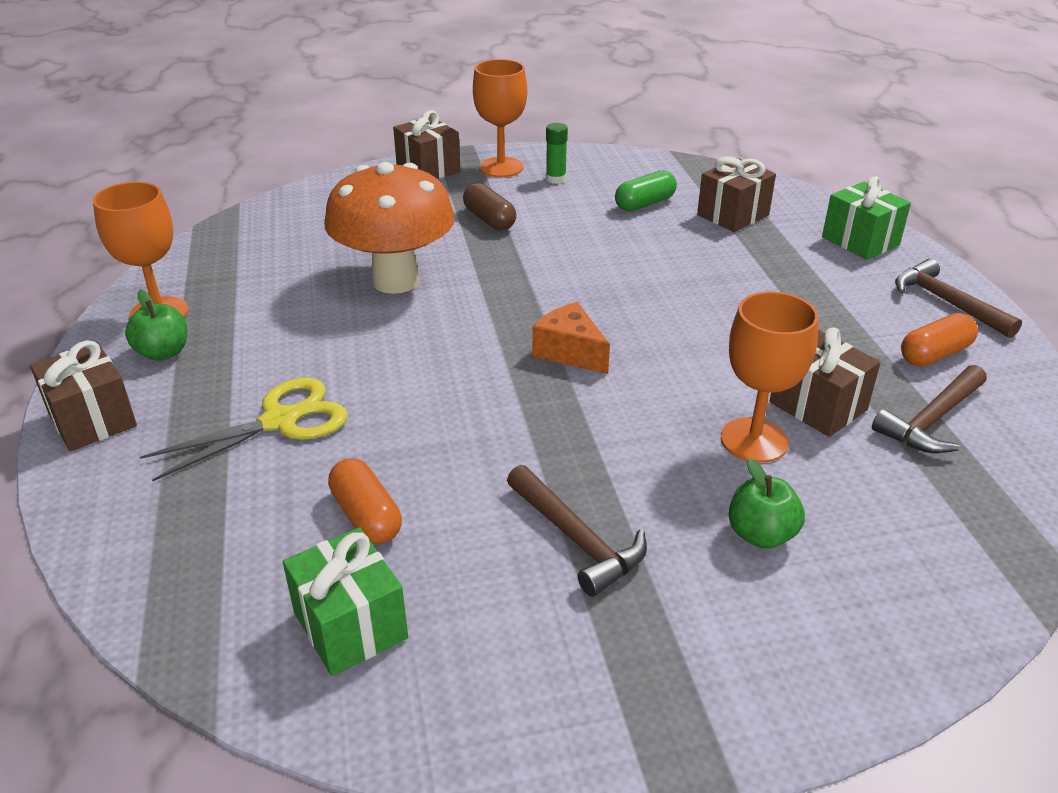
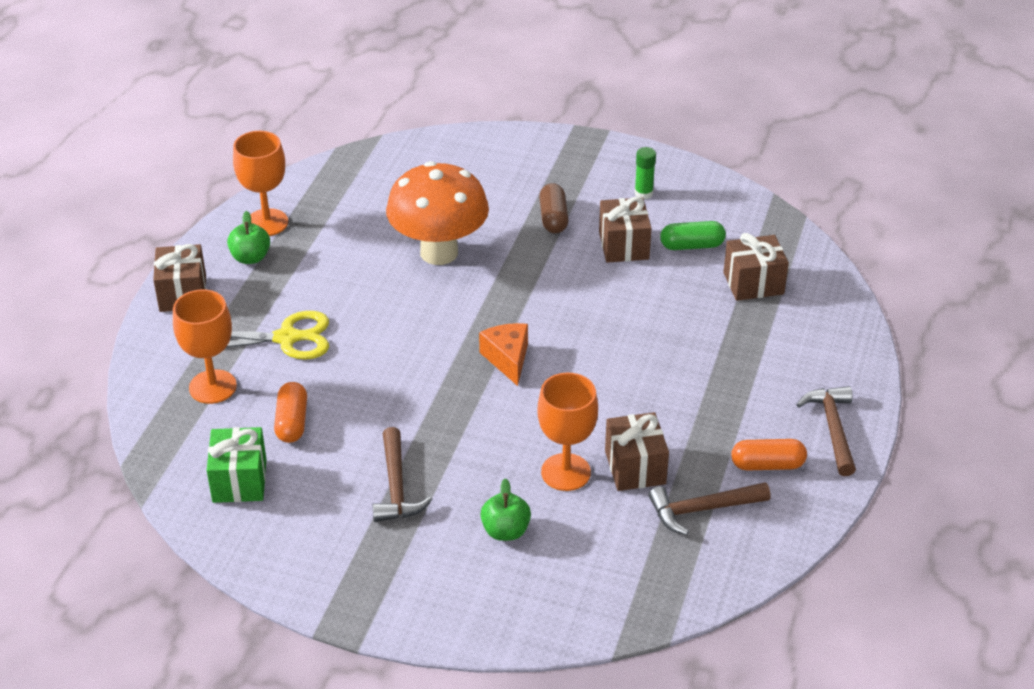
camera: 30 degrees right, 5 degrees up
(428, 169) = (550, 146): brown gift -> brown gift (623, 245)
(501, 167) = (610, 165): orange goblet -> orange goblet (212, 387)
(860, 241) = (832, 348): green gift -> none

